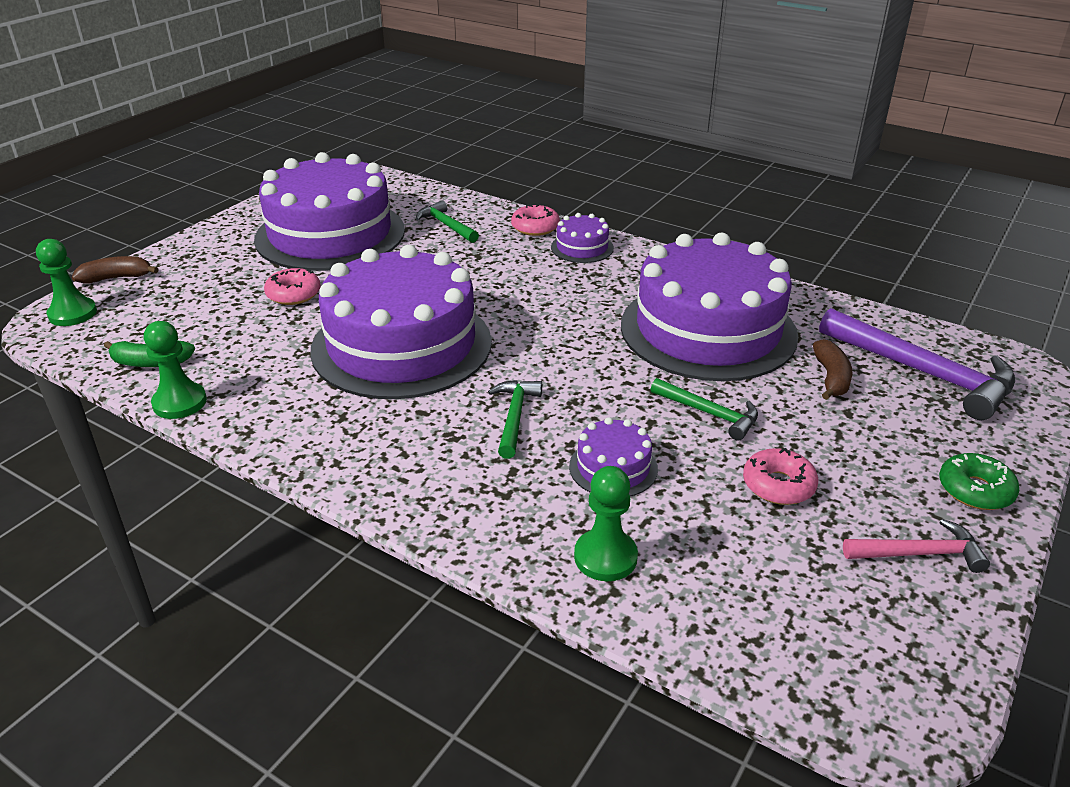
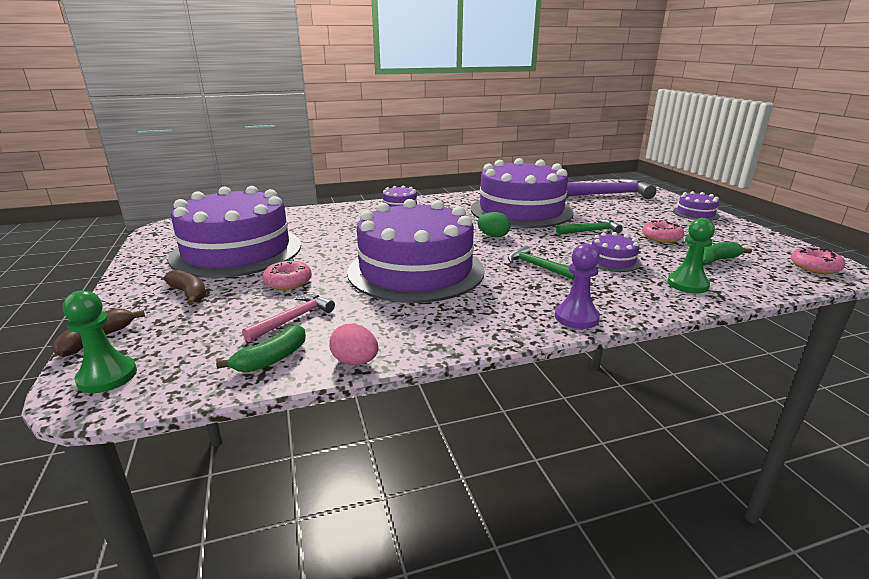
camera: 50 degrees left, 10 degrees down
(180, 402) = (355, 362): green pawn -> pink egg
(396, 494) = (576, 317): none -> purple pawn
(446, 225) = (305, 223): green hammer -> none
(535, 227) = (357, 208): pink donut -> pink donut (814, 267)
(575, 348) = (493, 236): none -> green egg
(749, 565) = (717, 260): none -> green banana
(831, 378) = (591, 206): brown banana -> brown banana (189, 294)
(919, 553) = (730, 233): pink hammer -> pink hammer (293, 319)
(975, 490) = (695, 213): green donut -> purple cake

